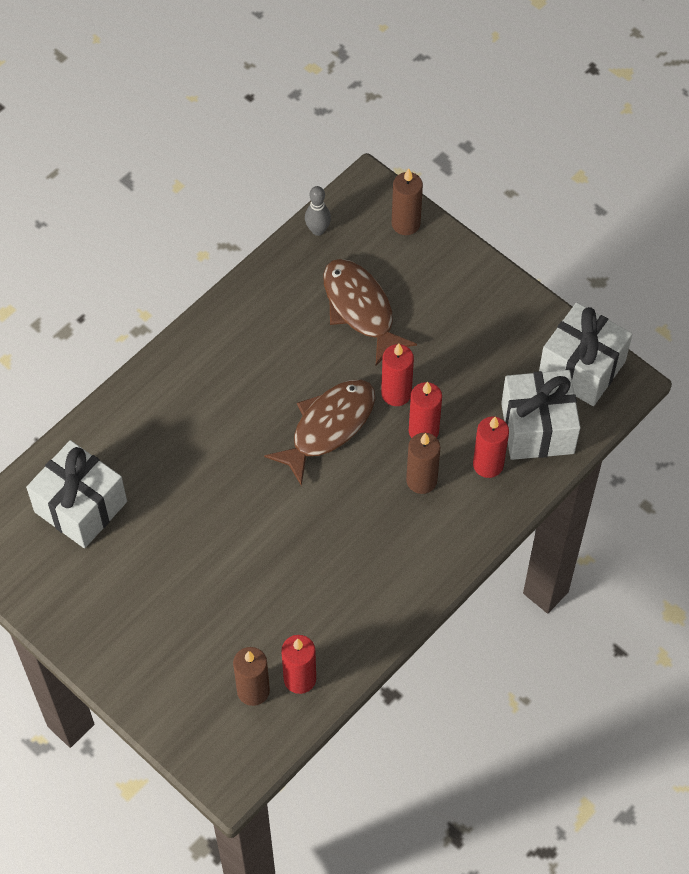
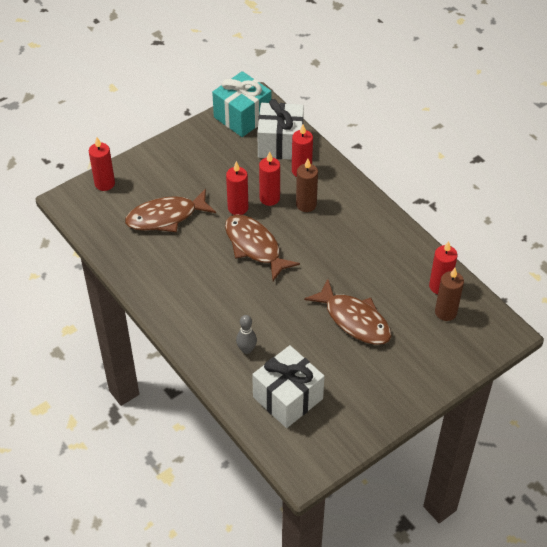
camera: 80 degrees left, 10 degrees down
(220, 571) = (354, 320): none -> brown fish
(318, 230) = (93, 231): grey bowling pin -> grey bowling pin (246, 350)
(405, 224) = (104, 184): brown candle -> red candle
(581, 368) = (242, 117): white gift -> turquoise gift

